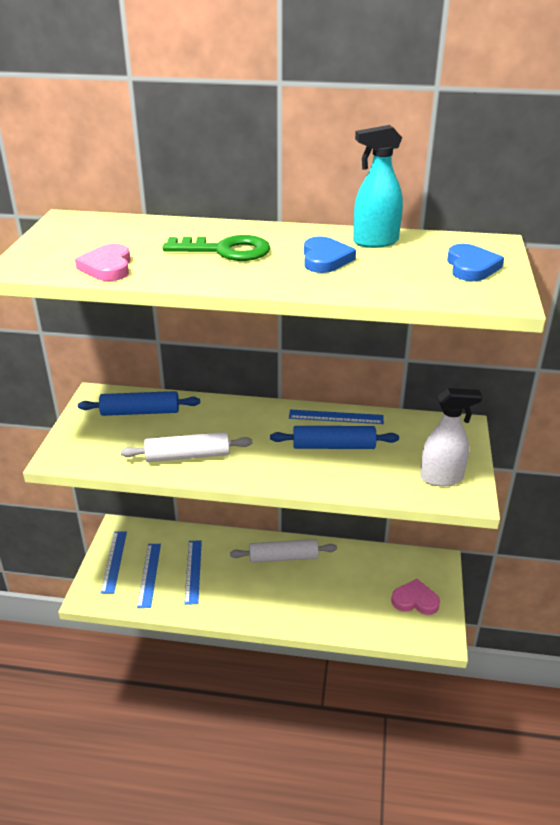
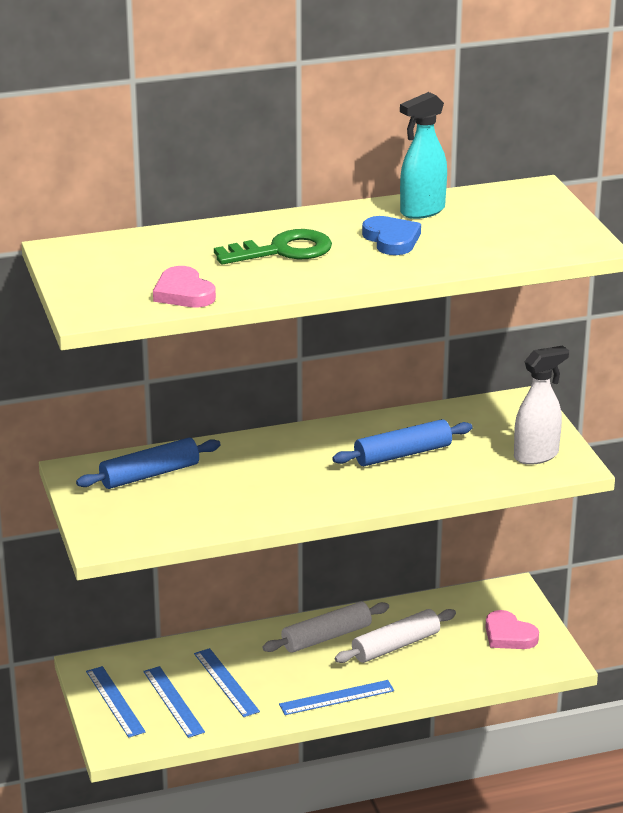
camera: 25 degrees left, 5 degrees down
(188, 456) = (251, 503): white rolling pin -> white rolling pin (396, 646)
(336, 417) = (381, 425): blue ruler -> blue ruler (336, 697)
(415, 600) = (508, 635): pink heart -> pink heart turned 120 degrees counterclockwise
(471, 267) = (535, 219): blue heart -> none

